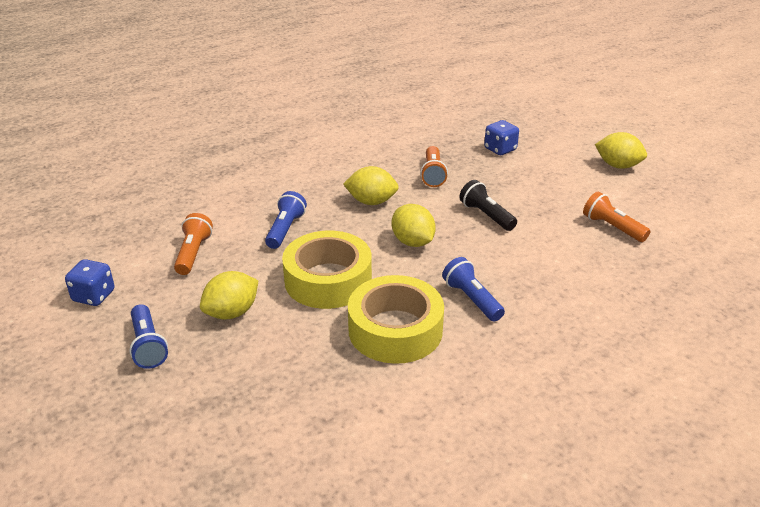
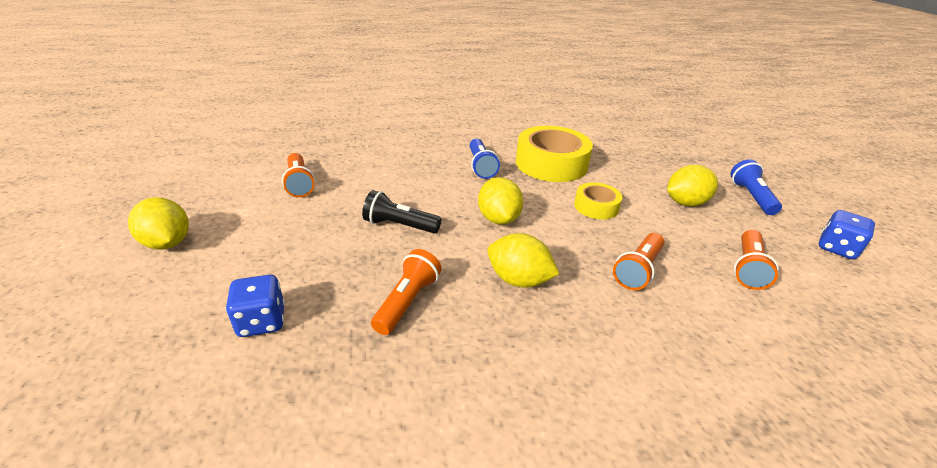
camera: 160 degrees left, 0 degrees up
(285, 229) = (638, 270): blue flashlight -> orange flashlight
(328, 280) = (596, 206): yellow tape -> yellow tape, size x0.53
(486, 215) = (399, 225): black flashlight -> black flashlight turned 120 degrees clockwise

